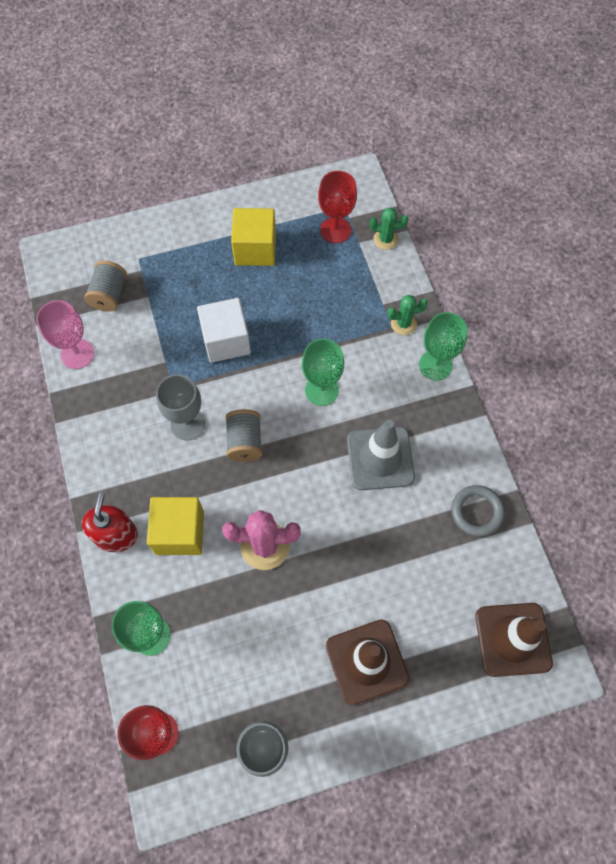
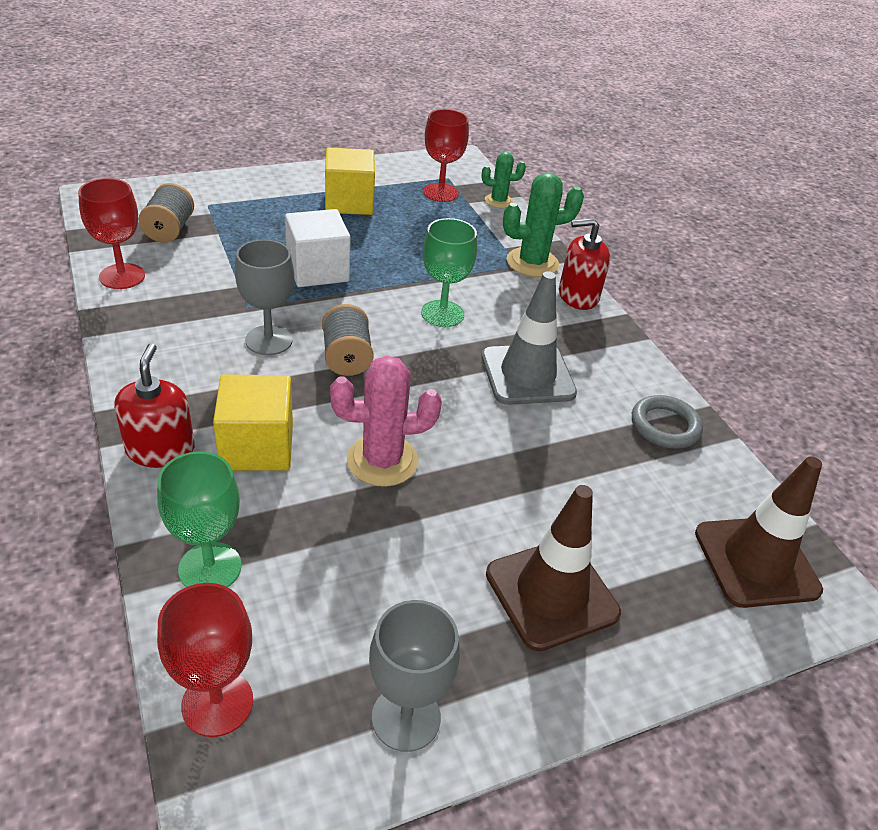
camera: 10 degrees left, 25 degrees down
(77, 354) = (122, 276): pink goblet -> red goblet
(403, 324) = (532, 263): green cactus -> green cactus, size x1.68
(435, 365) = (578, 296): green goblet -> red soap dispenser

